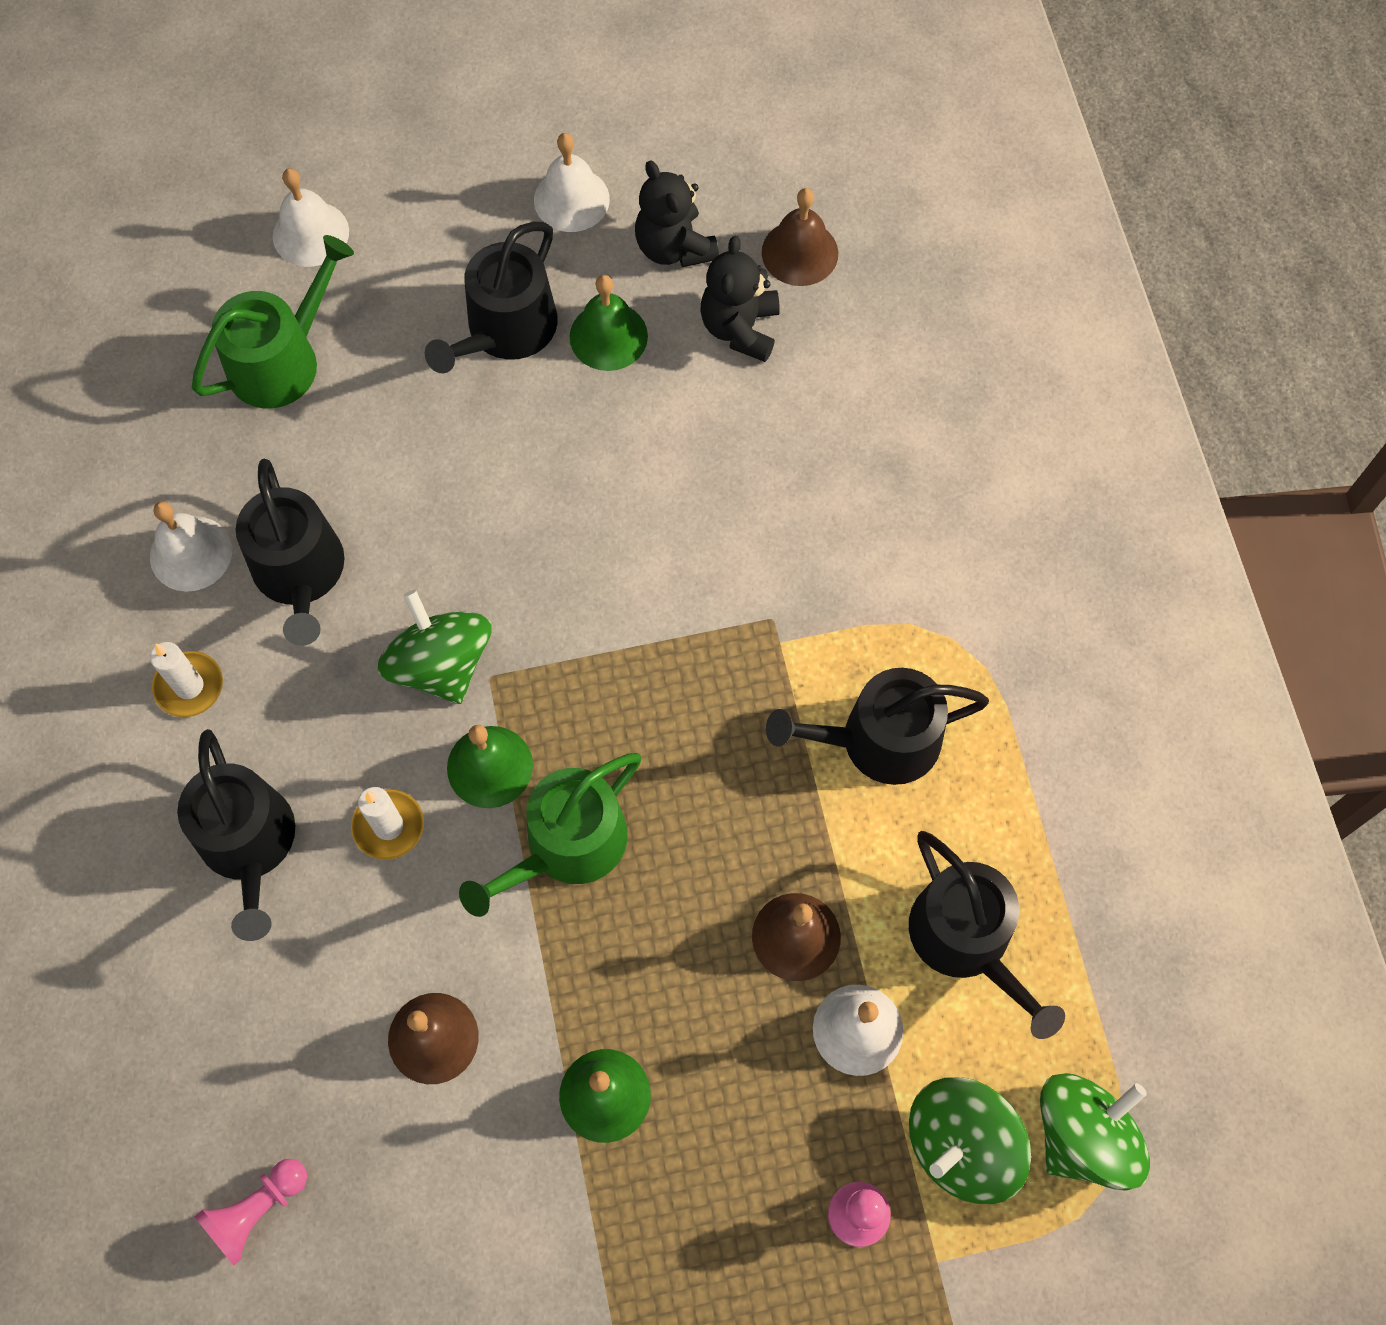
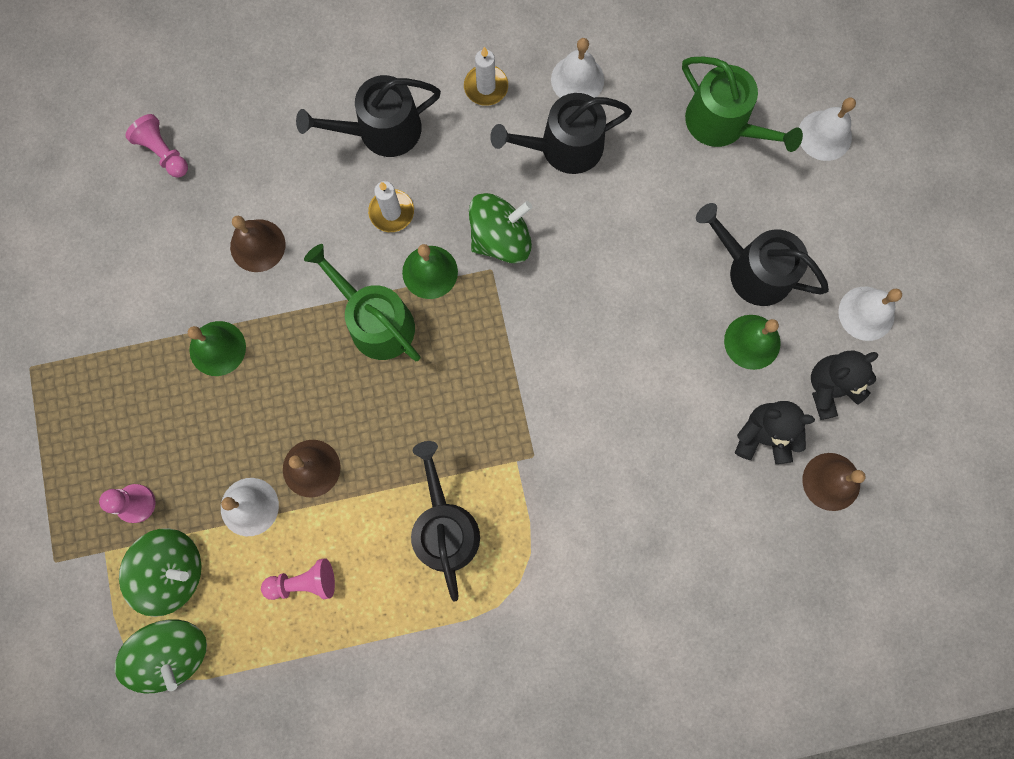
camera: 90 degrees right, 10 degrees up
(961, 1145) = (173, 571): green spinning top -> green spinning top turned 135 degrees clockwise
(967, 941) = (304, 582): black watering can -> pink pawn

